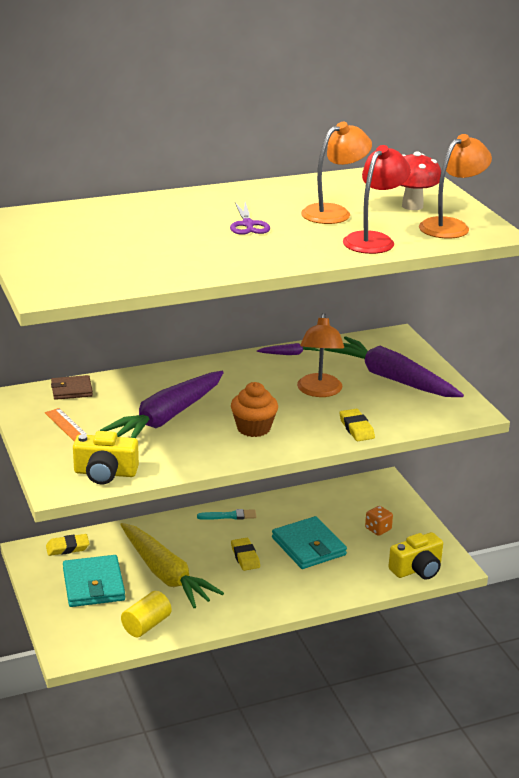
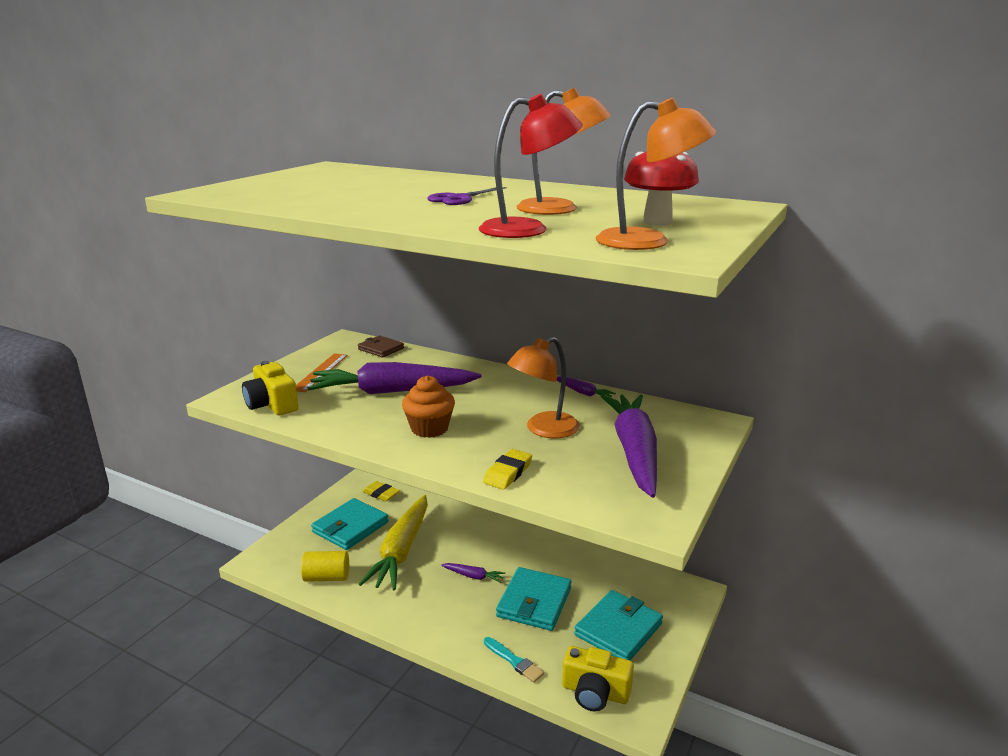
camera: 50 degrees right, 5 degrees down
(229, 516) = (516, 538): turquoise brush -> turquoise brush (514, 661)
(245, 557) = (473, 576): yellow eraser -> purple carrot
(378, 529) = (618, 629): orange dice -> turquoise wallet

